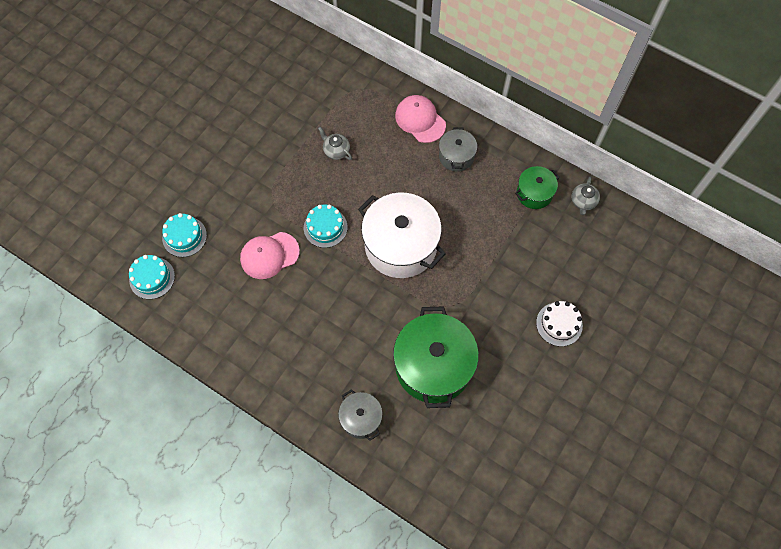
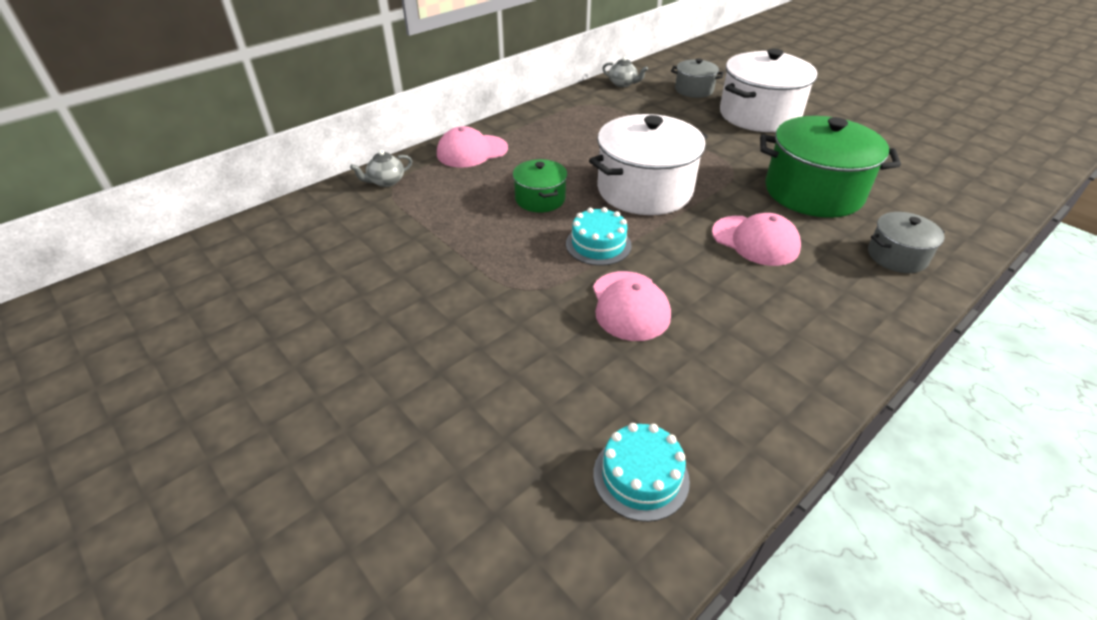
camera: 75 degrees left, 25 degrees down
(184, 236) = (562, 410): turquoise cake -> none
(336, 151) = (478, 218): grey teapot -> grey teapot (386, 181)
(355, 324) = (755, 241): none -> pink cap
(456, 156) = (536, 137): grey pot -> grey pot (694, 90)
(534, 193) = (603, 104): green pot -> green pot (540, 199)
(559, 324) = (759, 115): white cake -> white pot

